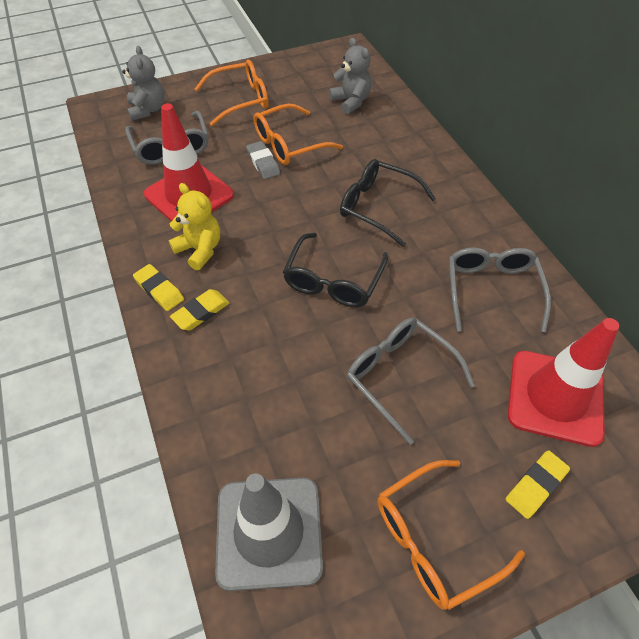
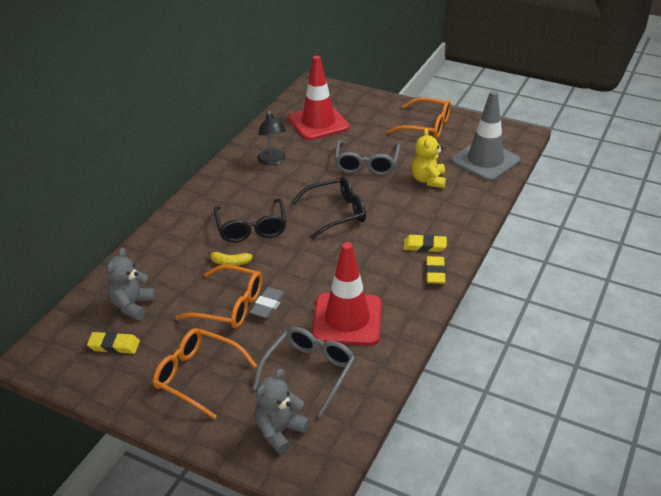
camera: 130 degrees left, 15 degrees down
(200, 250) = (385, 278): yellow teddy bear -> yellow teddy bear (428, 180)
(342, 169) = (230, 262): none -> yellow banana
(491, 290) = (272, 161): grey glasses -> black lamp
(535, 485) = (369, 114): yellow eraser -> yellow eraser (114, 345)

